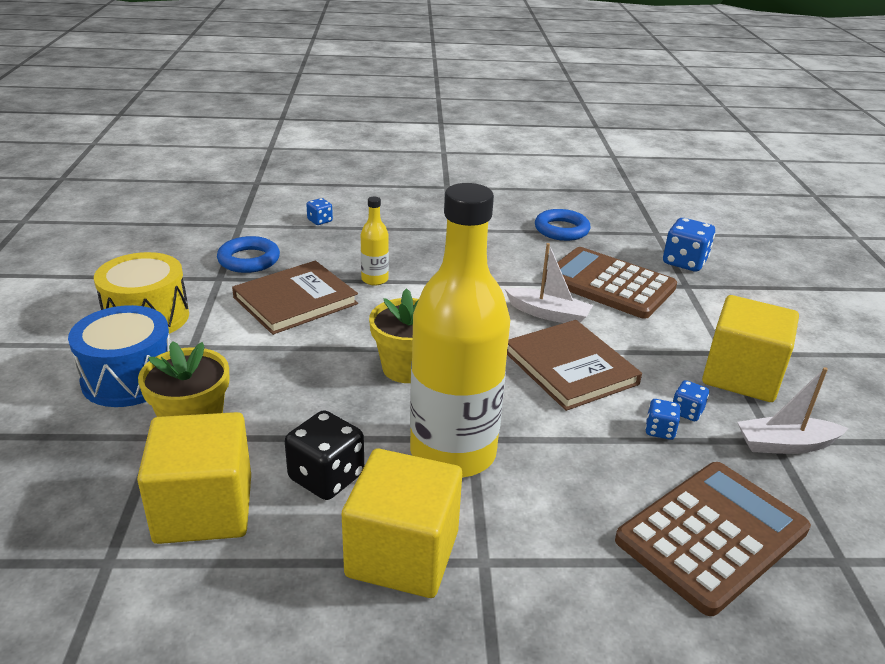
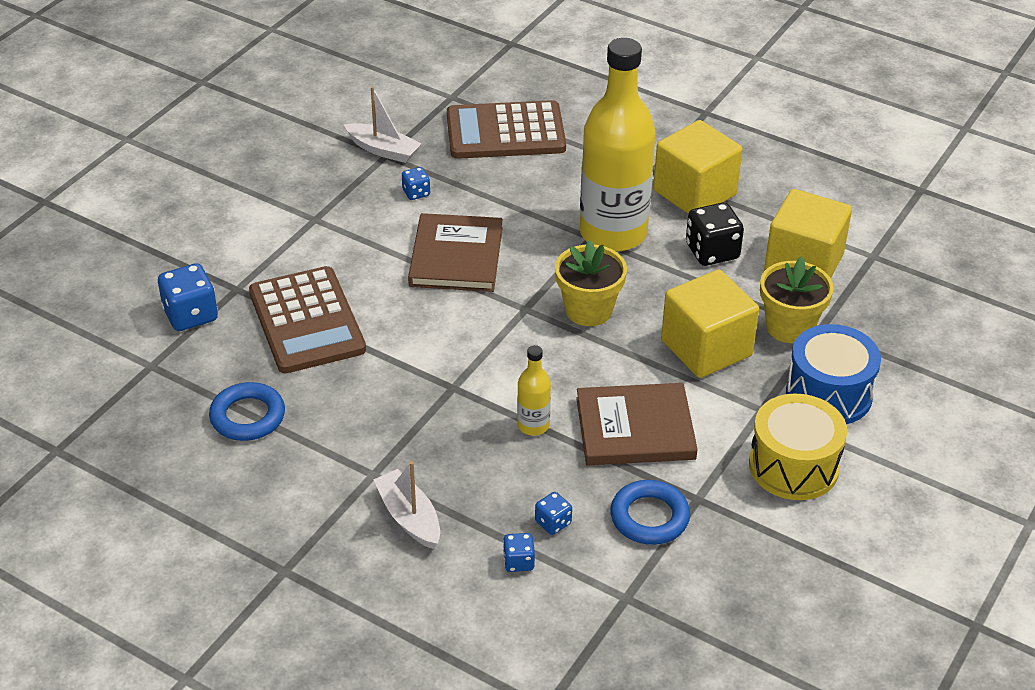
camera: 145 degrees left, 10 degrees up
(548, 314) = (409, 312): white boat -> white boat (409, 517)
(659, 430) = (453, 190): blue dice -> blue dice (553, 523)
(741, 376) = (334, 198): yellow cube -> yellow cube (706, 348)

